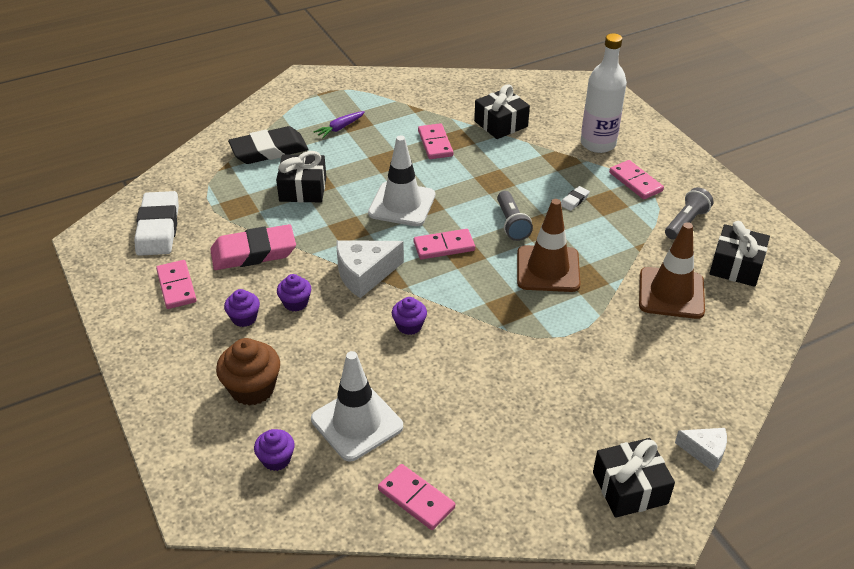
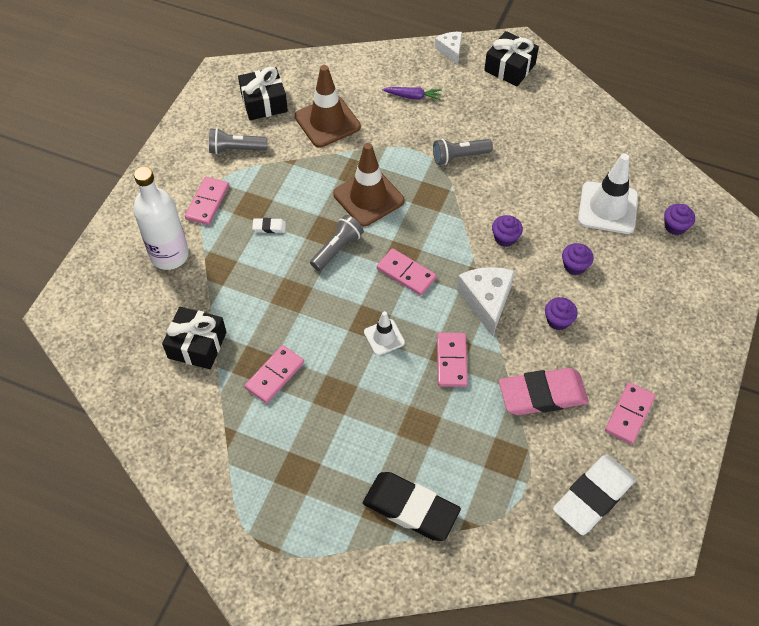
camera: 130 degrees left, 15 degrees up
(244, 318) = (605, 340): purple cupcake -> purple cupcake (574, 266)
(252, 388) = (648, 282): brown cupcake -> none
(254, 252) = (542, 394): pink eraser -> pink eraser turned 45 degrees counterclockwise
(303, 189) = (436, 428): black gift -> none
(340, 128) = (320, 476): purple carrot -> purple carrot (413, 96)
(364, 274) = (486, 301): white cheese -> white cheese turned 120 degrees counterclockwise
(402, 204) = (384, 337): white traffic cone -> white traffic cone, size x0.55
(416, 499) = (620, 146): pink domino -> pink domino (451, 361)
(536, 357) = (459, 157): none -> grey flashlight

